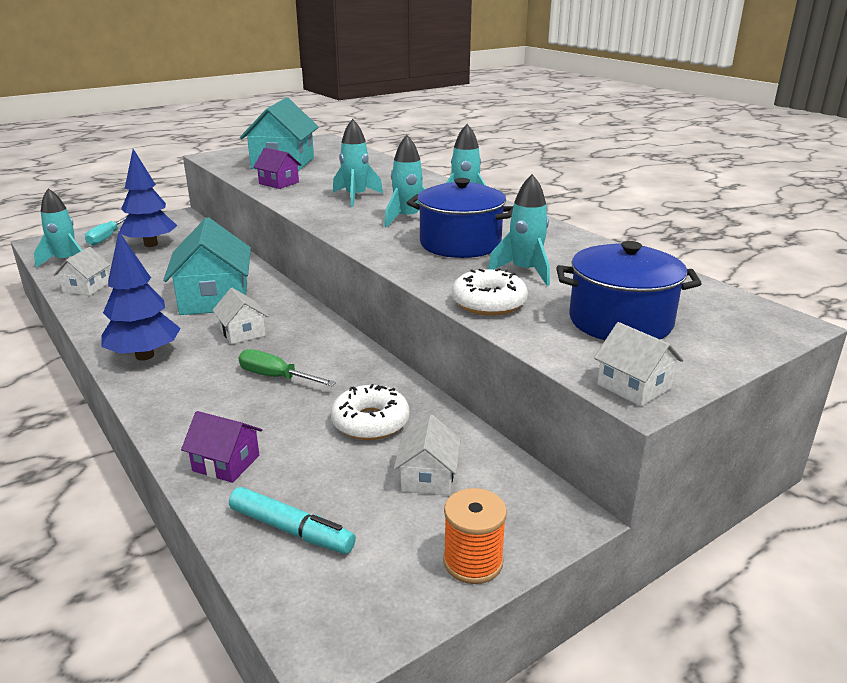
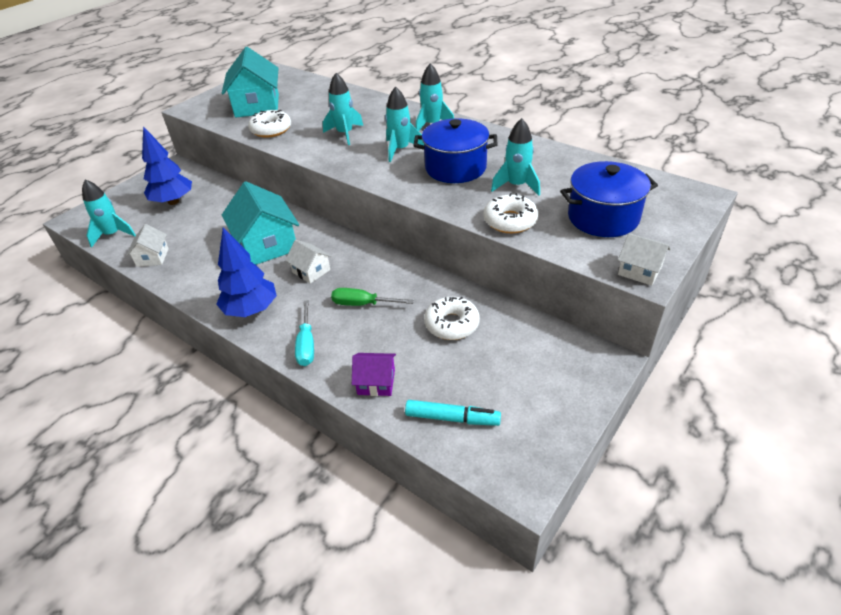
camera: 15 degrees left, 15 degrees up
(107, 238) = (129, 203): turquoise screwdriver -> turquoise screwdriver (306, 345)
(279, 183) = (271, 130): purple house -> white donut
(428, 477) = (513, 356): white house -> none
(473, 562) = (573, 407): orange spool -> none

